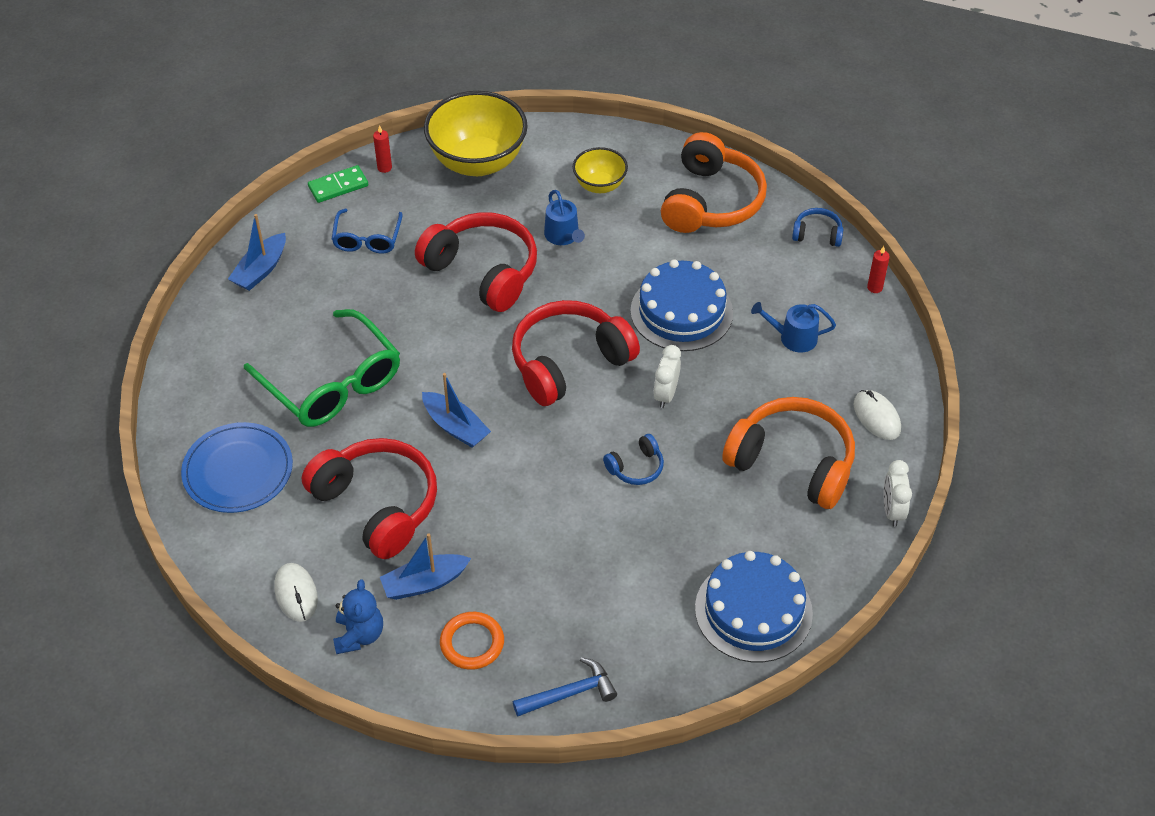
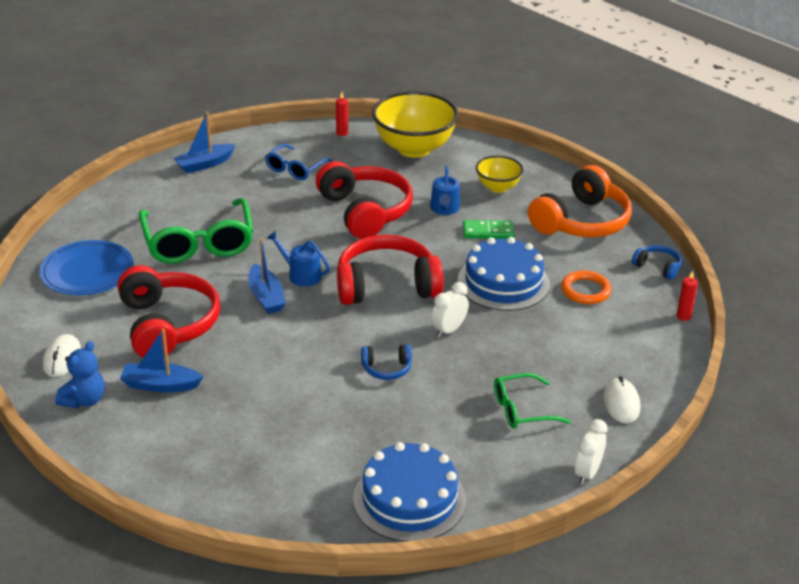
camera: 25 degrees right, 15 degrees down
(338, 186) = (299, 134): green domino -> green domino (488, 232)
(472, 643) = (163, 436): orange ring -> orange ring (585, 290)
(569, 693) = (211, 499): blue hammer -> none
(792, 462) = (522, 409): orange headphones -> green glasses
(793, 338) = (586, 327): blue watering can -> blue watering can (301, 275)

